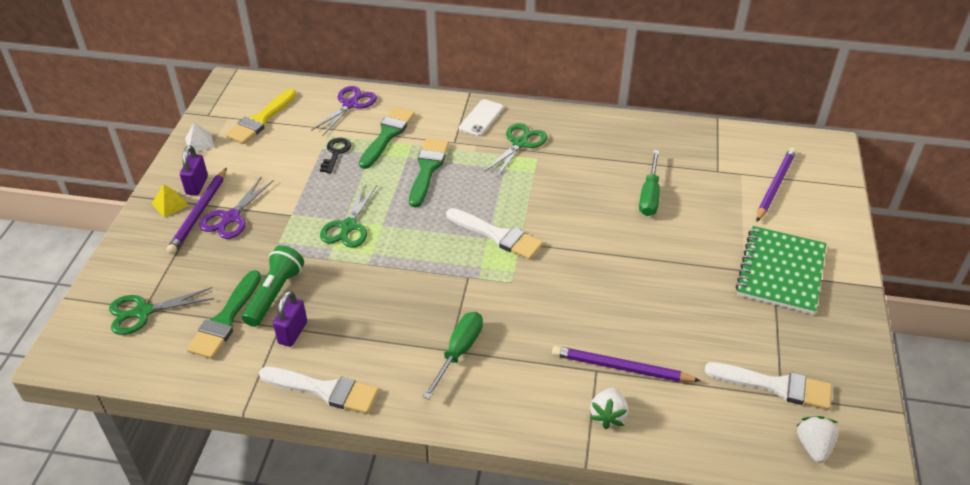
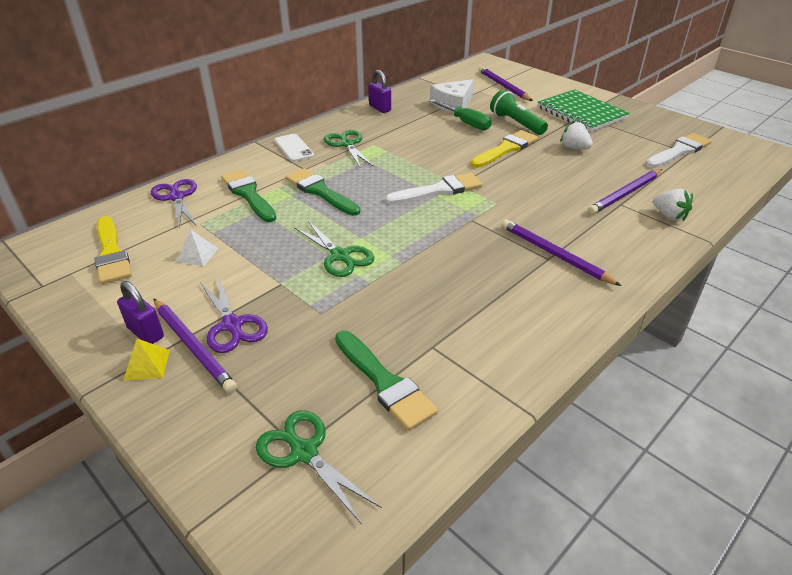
camera: 55 degrees left, 5 degrees down
(142, 312) = (303, 452): green scissors -> green scissors turned 120 degrees clockwise
(199, 142) = (77, 307): white pyramid -> white pyramid (197, 254)
(275, 294) = (382, 333): green flashlight -> green flashlight (516, 123)
(293, 333) = (449, 340): purple padlock -> purple padlock (380, 108)
(324, 390) = (544, 346): white brush -> none
(336, 153) = (231, 228): black key -> none
(459, 352) = (554, 255): green screwdriver -> purple pencil
(624, 246) = (506, 149): none -> yellow brush
(682, 169) = (453, 104): none -> white cheese
(813, 446) = (737, 159): white strawberry -> white strawberry (574, 148)

